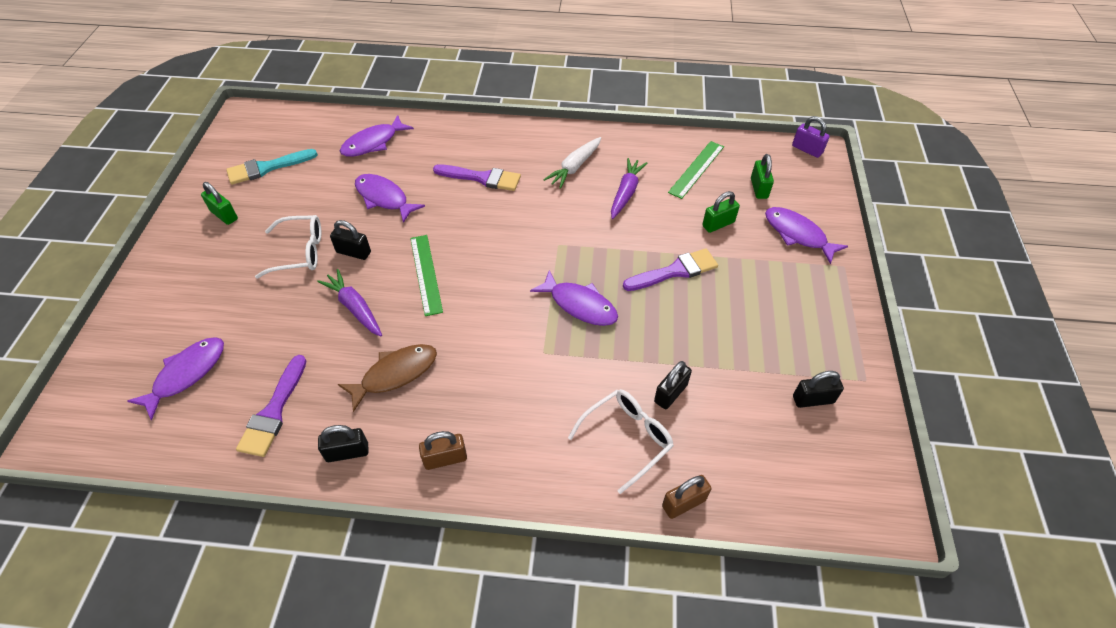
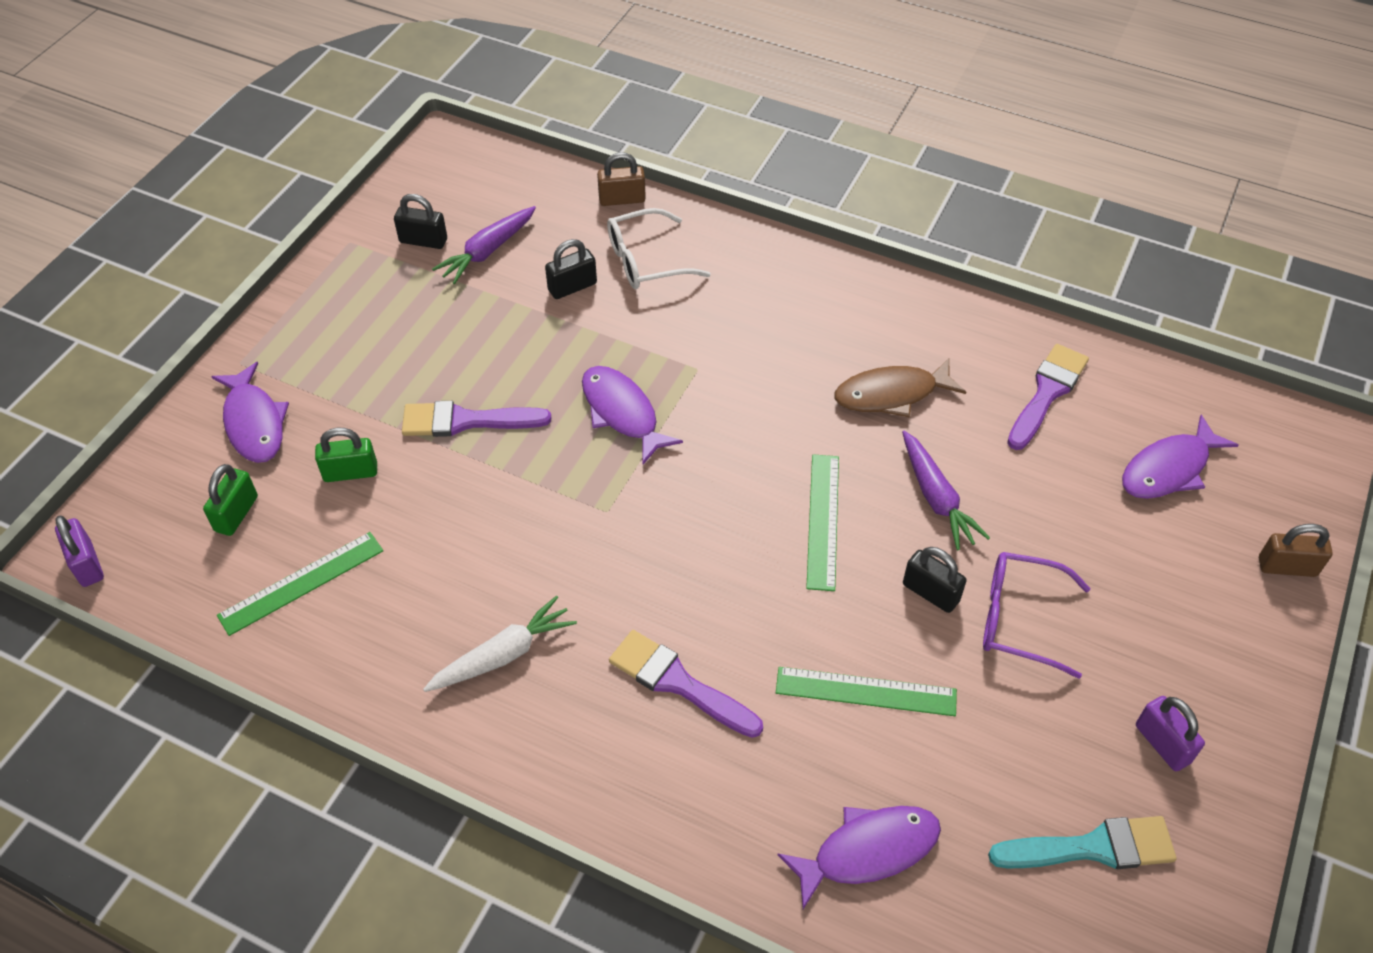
camera: 160 degrees left, 0 degrees up
(224, 215) = (1162, 743): green padlock -> purple padlock
(300, 252) = (1019, 619): white glasses -> purple glasses
(347, 452) = (958, 328): black padlock -> none
(384, 198) = (866, 691): purple fish -> green ruler
(445, 458) = (849, 294): brown padlock -> brown padlock (1287, 567)
(626, 193) = (449, 572): purple carrot -> purple carrot (488, 251)

